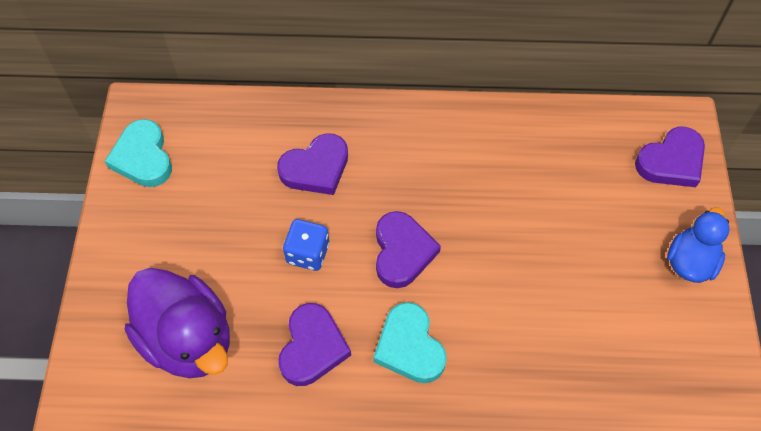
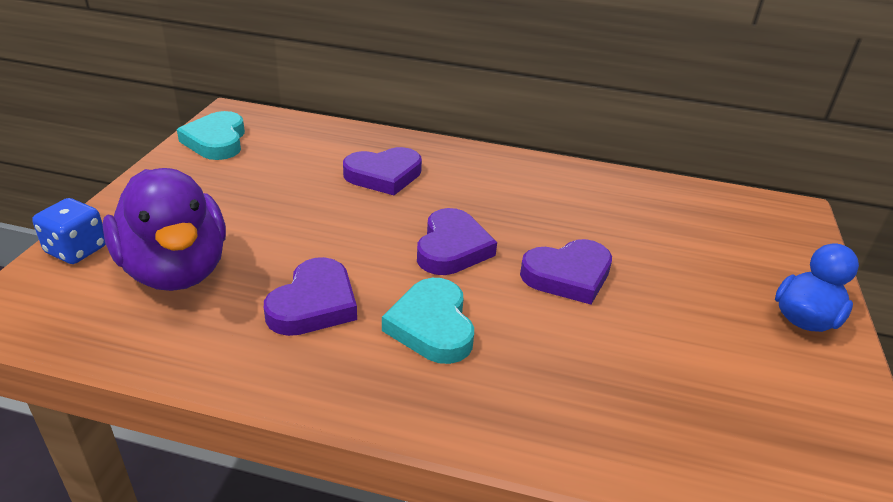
camera: 10 degrees right, 25 degrees down
(307, 253) = (346, 230): blue dice -> blue dice (76, 250)
(671, 161) = (780, 235): purple heart -> purple heart (568, 275)

